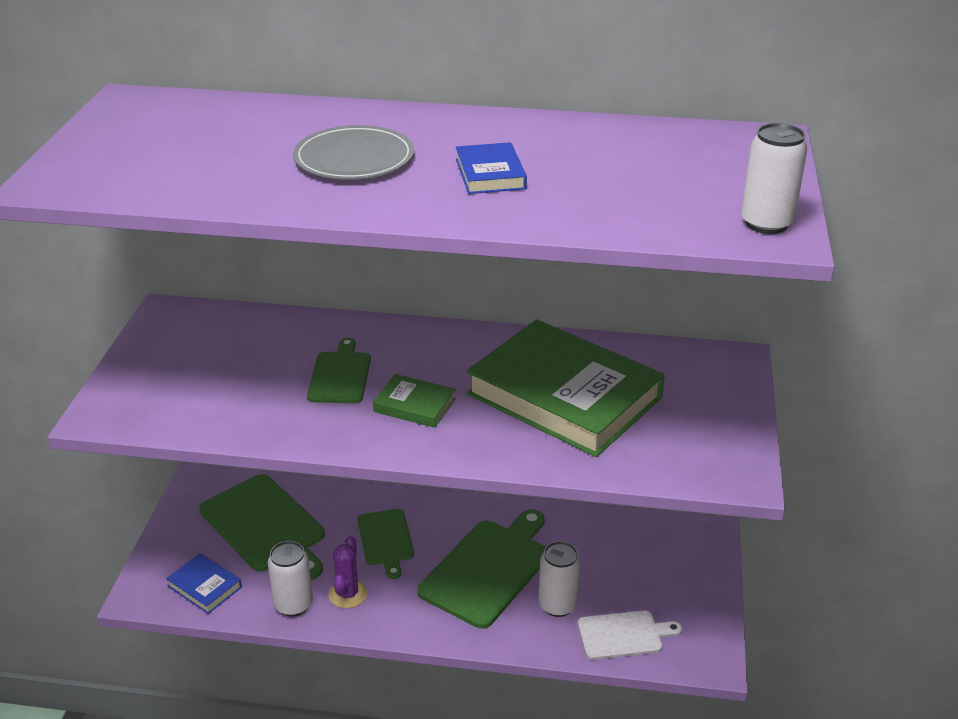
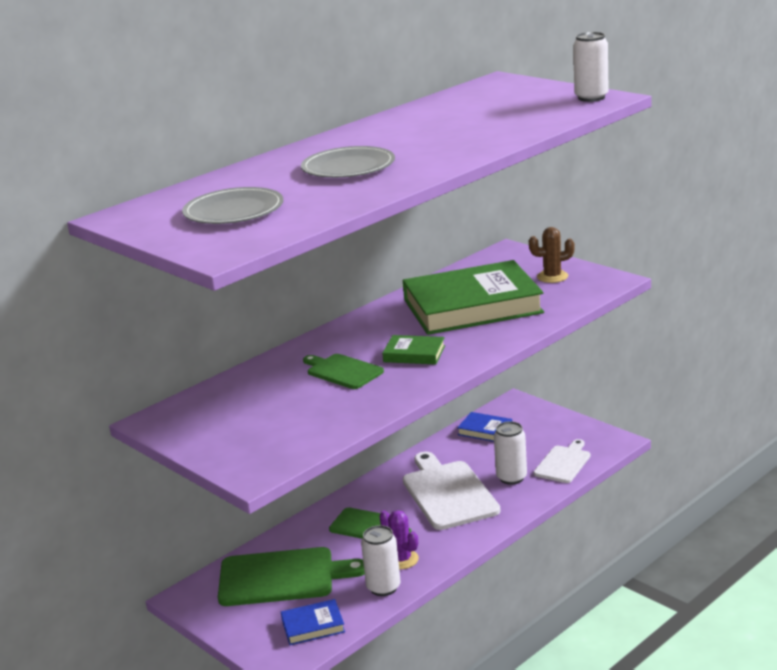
camera: 50 degrees left, 10 degrees down
(175, 147) = (233, 211): none -> grey plate
(414, 405) = (414, 354): green book -> green book turned 45 degrees clockwise
(488, 569) = (448, 493): green cutting board -> white cutting board
(490, 174) = (432, 140): blue book -> blue book (485, 430)
(700, 423) = (552, 277): none -> brown cactus

